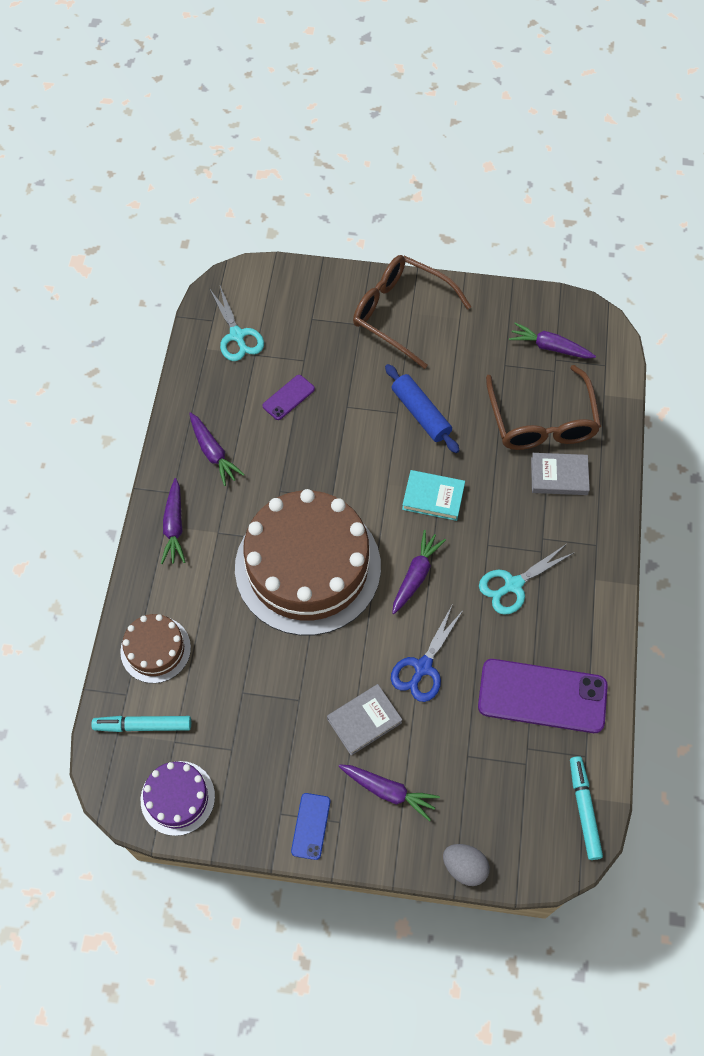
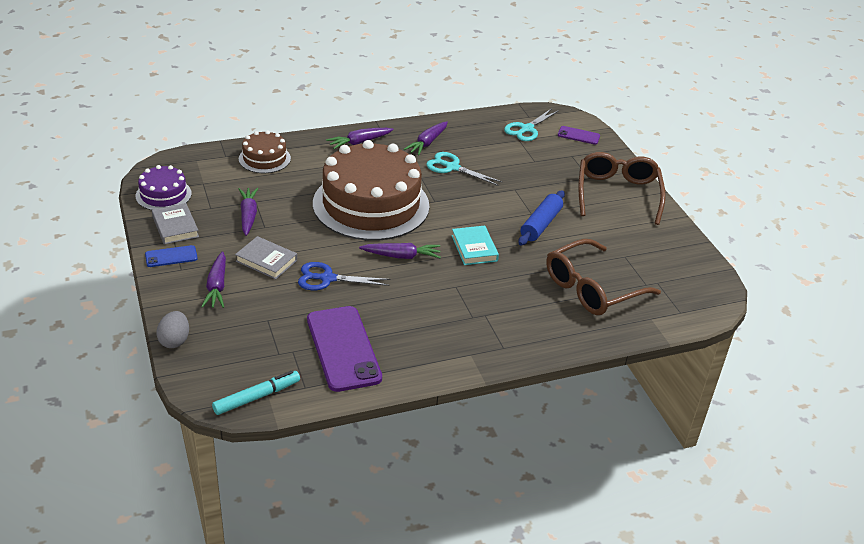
camera: 60 degrees right, 25 degrees down
(143, 725) = (207, 168): turquoise marker -> none
(288, 397) = (498, 162): purple phone -> purple phone (578, 135)
(513, 585) = (430, 308): turquoise scissors -> turquoise scissors (452, 167)
(550, 347) = (665, 276): purple carrot -> purple carrot (248, 216)
(559, 476) = (549, 310): grey book -> grey book (175, 227)

